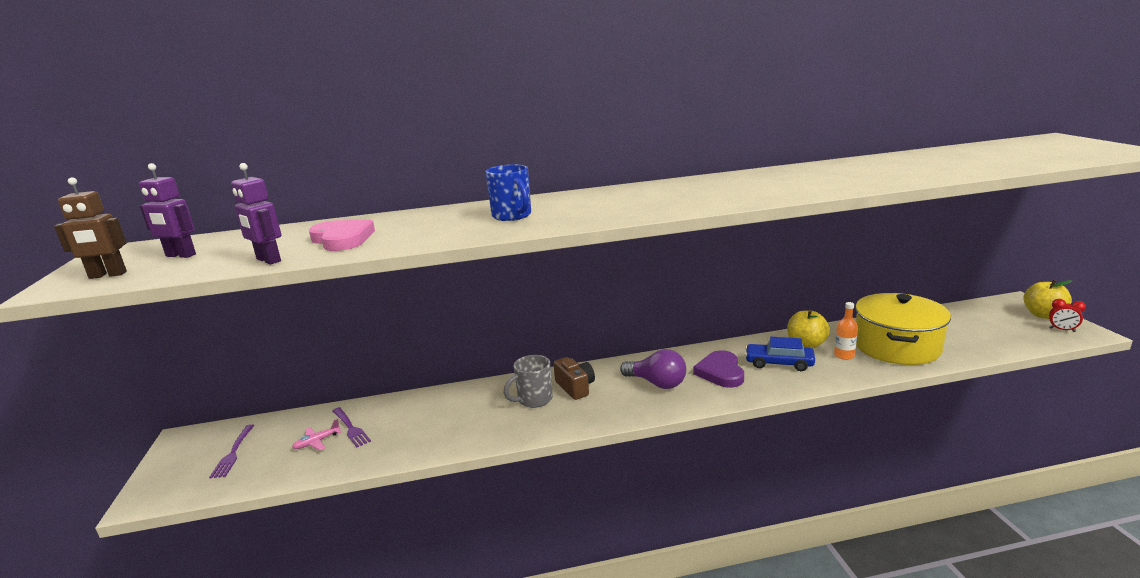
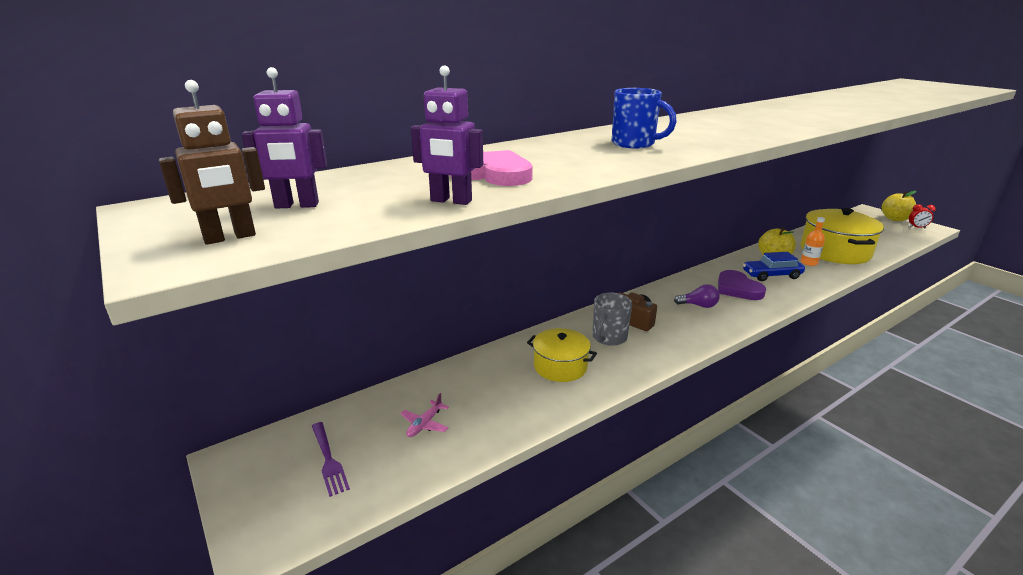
camera: 25 degrees left, 5 degrees up
(350, 428) = (448, 401): purple fork -> none
(464, 417) = (560, 366): none -> yellow pot
(657, 383) = (698, 305): purple light bulb -> purple light bulb, size x0.64

